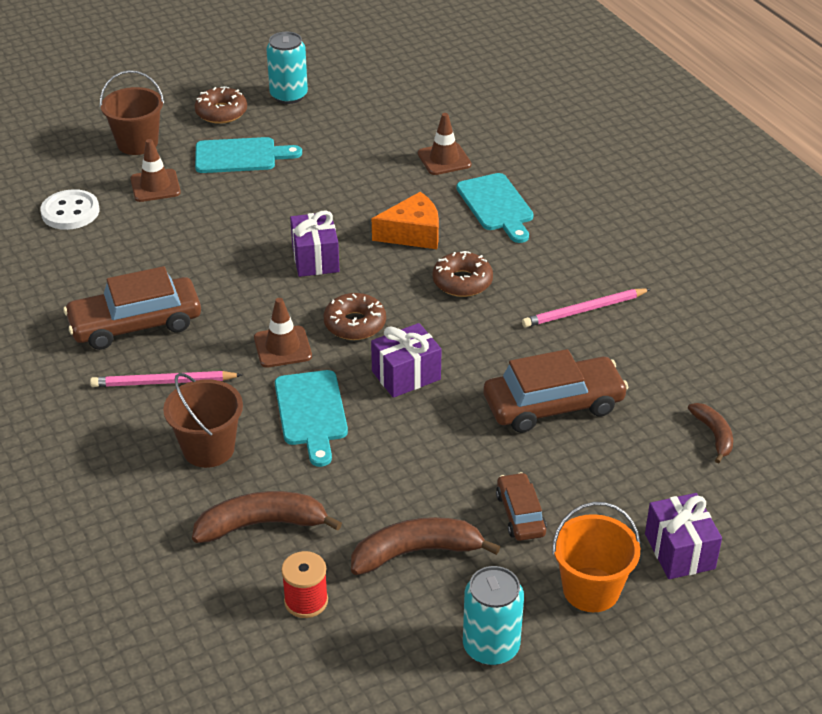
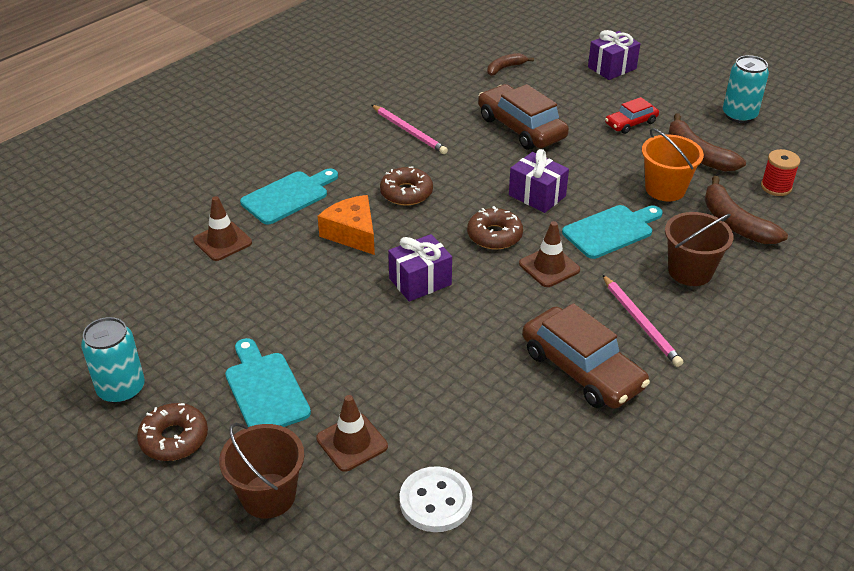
camera: 110 degrees left, 0 degrees up
(520, 514) = (631, 123): brown car -> red car
(591, 589) = (667, 91): orange bucket -> orange bucket (665, 189)

